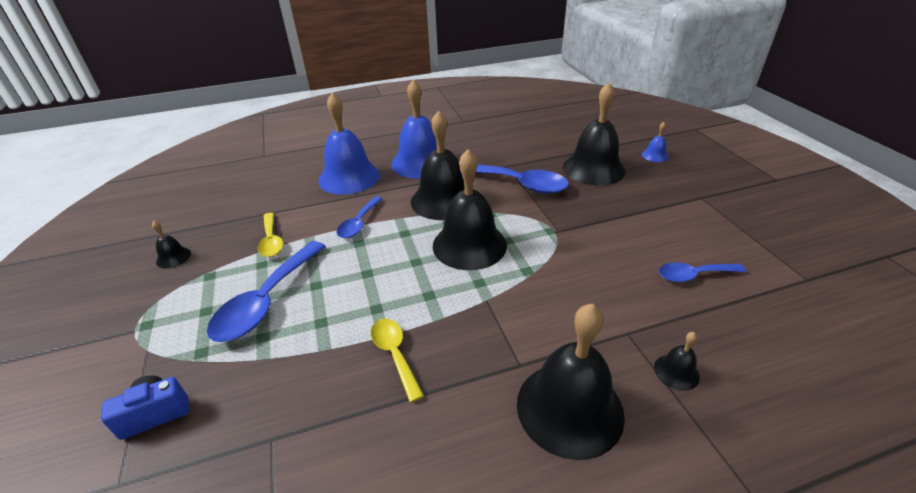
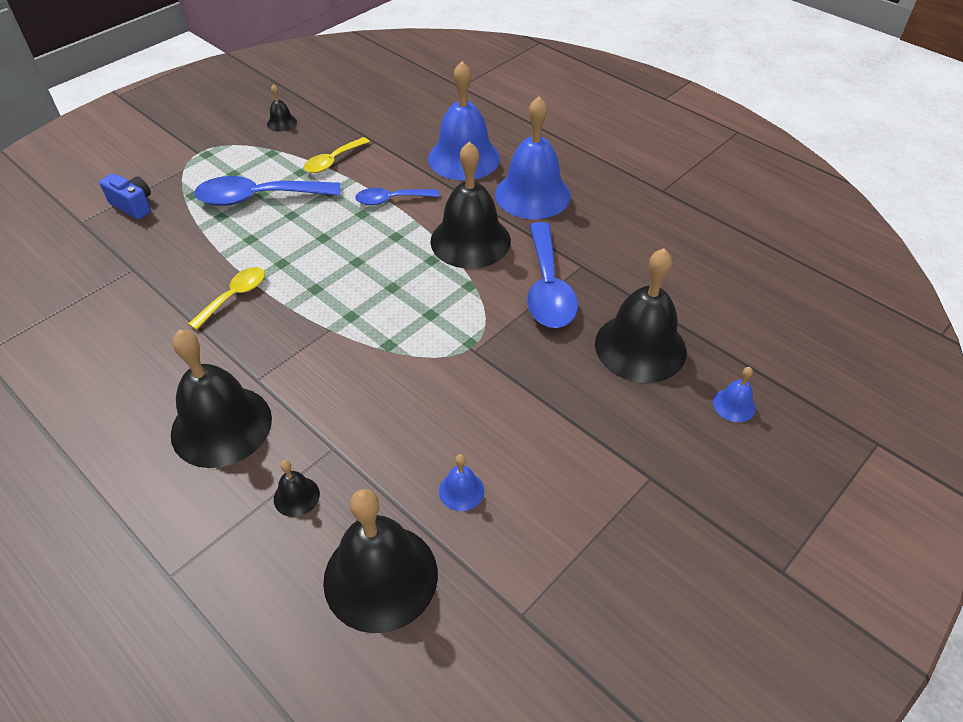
camera: 60 degrees right, 10 degrees up
(469, 245) = (404, 288): black bell -> black bell (380, 576)
(693, 275) = (461, 491): blue spoon -> blue bell

